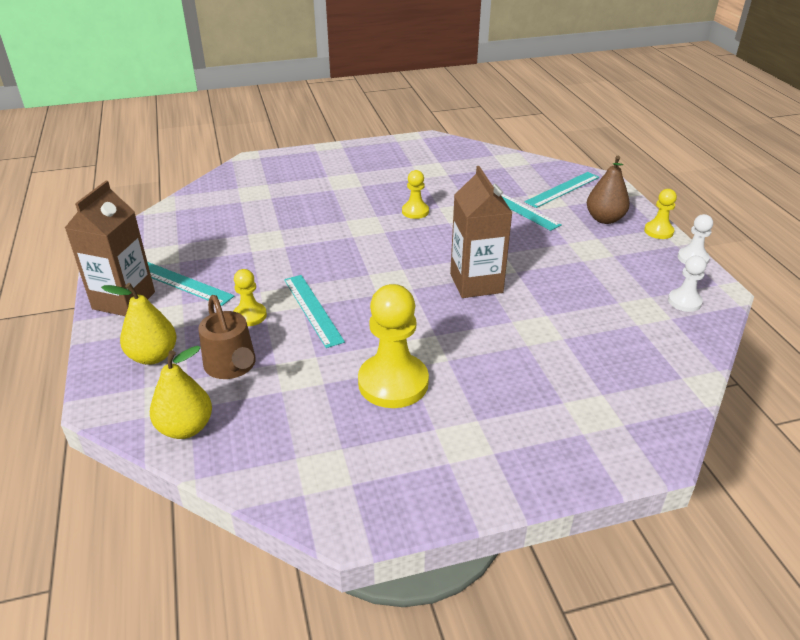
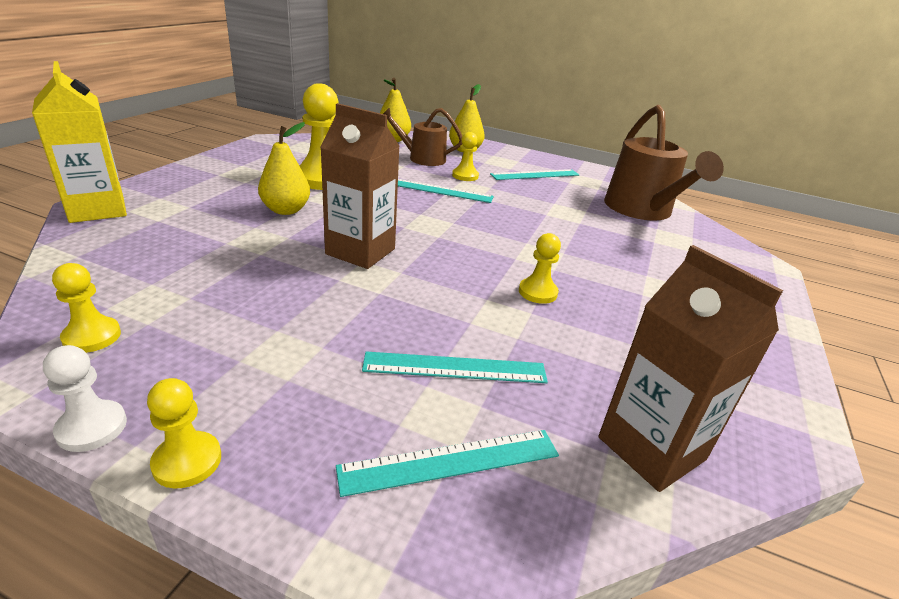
camera: 125 degrees right, 5 degrees down
(124, 300) = (536, 160): brown carton -> brown carton (651, 448)
(207, 214) = (642, 210): none -> brown watering can
(482, 352) = (286, 210): none -> yellow pear
(562, 189) = (451, 461): turquoise ruler -> turquoise ruler turned 75 degrees clockwise
(604, 219) = (309, 429): brown pear -> none
(652, 439) = (97, 209): none -> yellow carton
(684, 301) = (92, 336): white pawn -> yellow pawn

